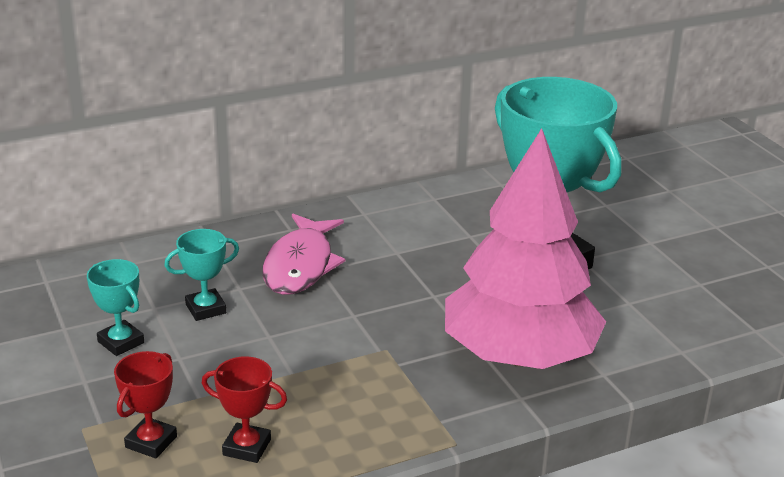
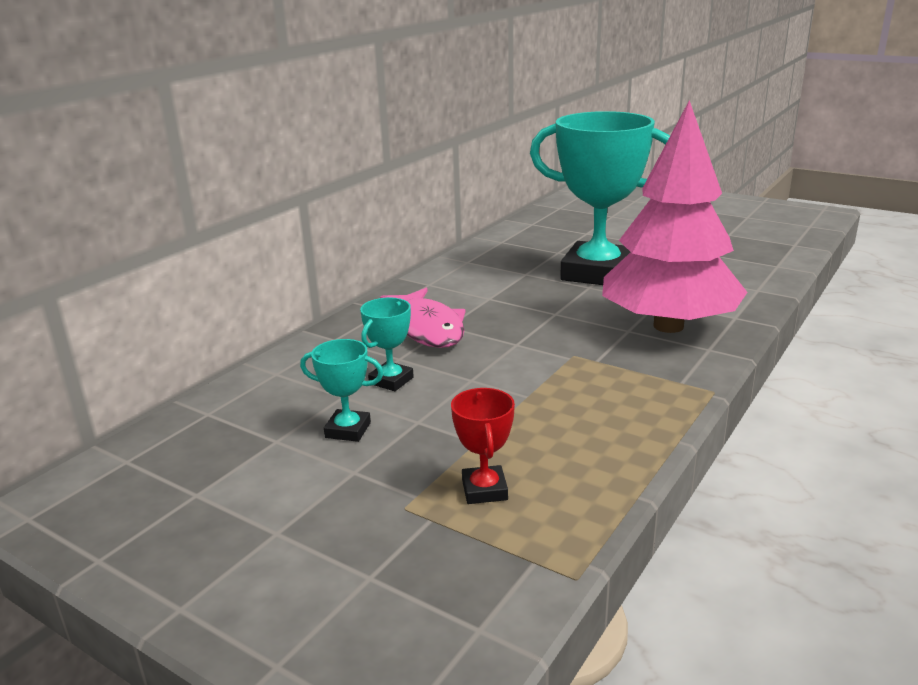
camera: 30 degrees left, 5 degrees down
(247, 447) = (570, 458): red trophy -> none

